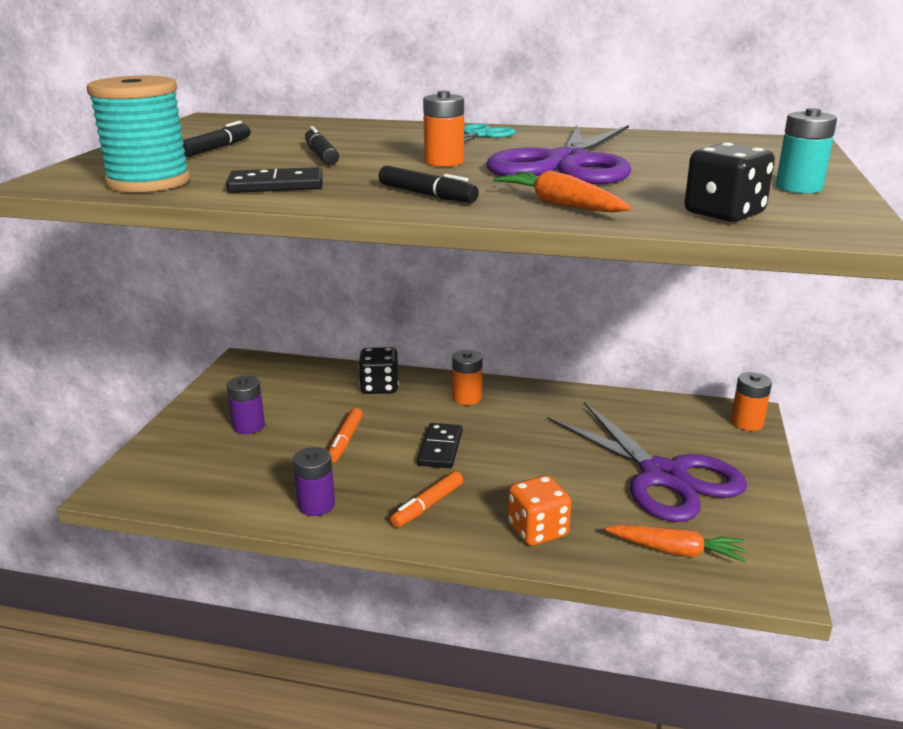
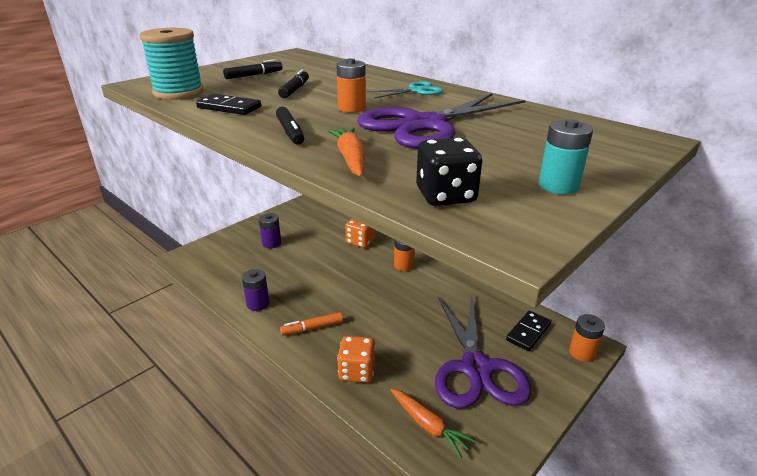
camera: 30 degrees right, 5 degrees up
(345, 441) = (309, 269): orange marker -> none
(379, 387) = (360, 241): black dice -> orange dice
(440, 448) = (355, 294): black domino -> black domino (528, 332)

